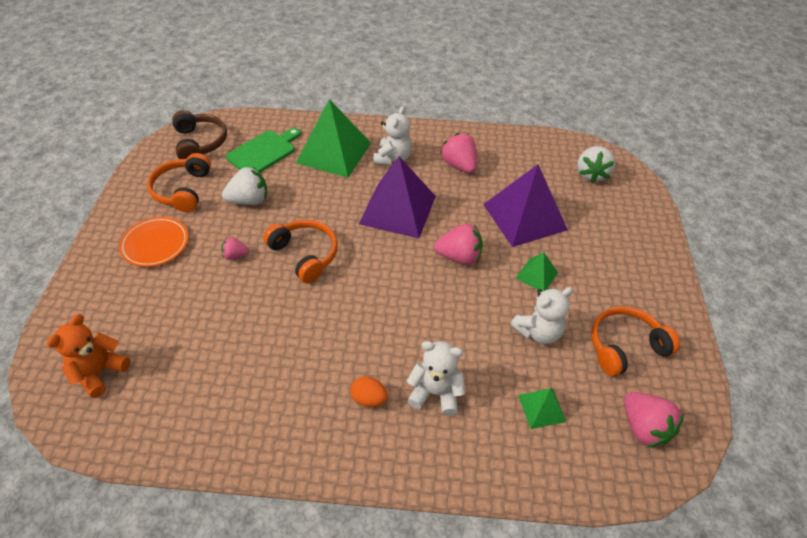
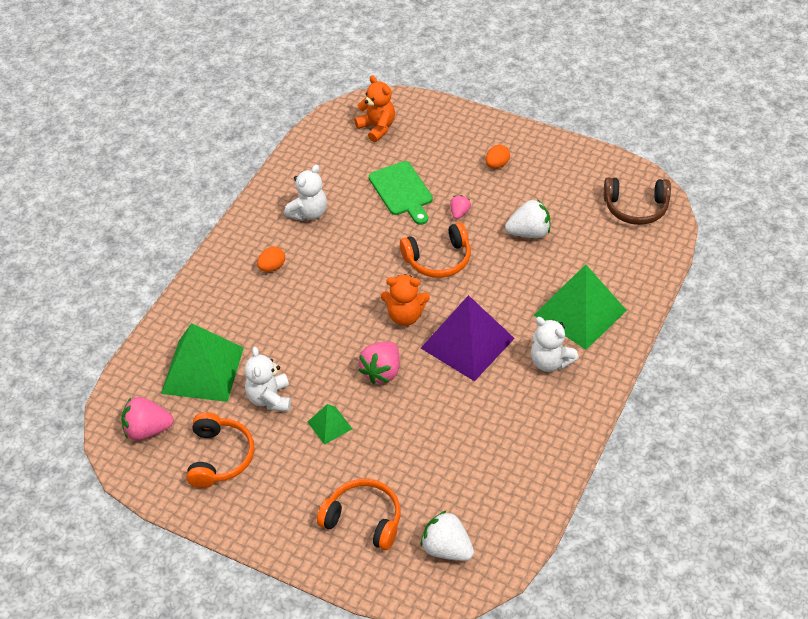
camera: 115 degrees right, 0 degrees up
(155, 244) = (497, 164): orange plate -> orange egg
(183, 190) = (563, 188): orange headphones -> orange headphones (363, 520)
(249, 200) = (529, 232): white strawberry -> white strawberry turned 105 degrees counterclockwise
(263, 152) = (602, 255): green cutting board -> green cutting board (402, 191)
(386, 259) = (405, 316): none -> orange teddy bear
(435, 392) = (254, 308): white teddy bear -> white teddy bear (308, 213)
(459, 165) = (514, 420): pink strawberry -> none
(524, 216) = (409, 449): purple pyramid -> none
(541, 408) = (202, 370): green pyramid -> green pyramid, size x2.12

